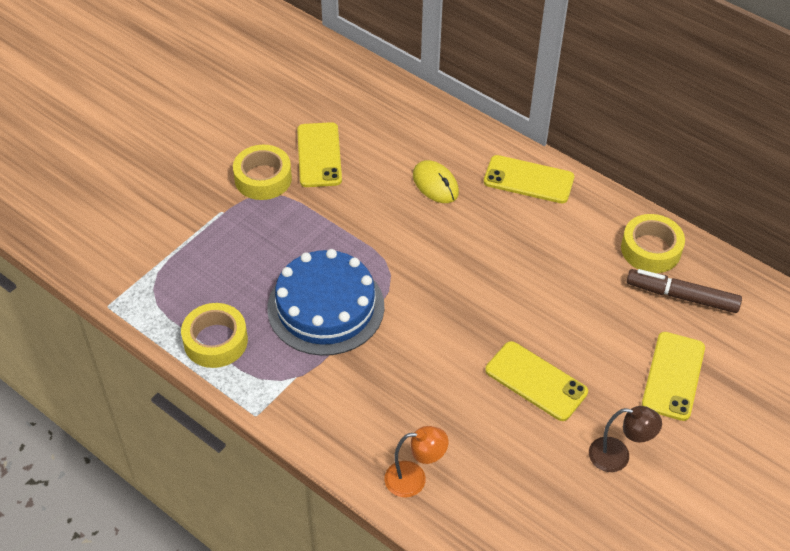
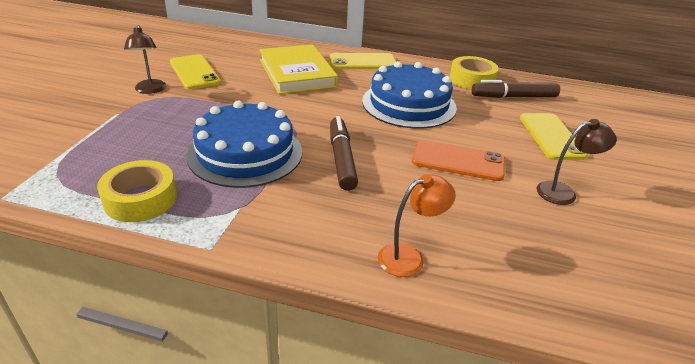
camera: 25 degrees left, 15 degrees down
(263, 178) = (150, 90): yellow tape -> brown lamp
(416, 343) = (341, 159): none -> brown marker
(435, 184) = (297, 73): yellow mouse -> yellow book
(536, 381) = (458, 161): yellow phone -> orange phone
(539, 276) = (409, 104): none -> blue cake

